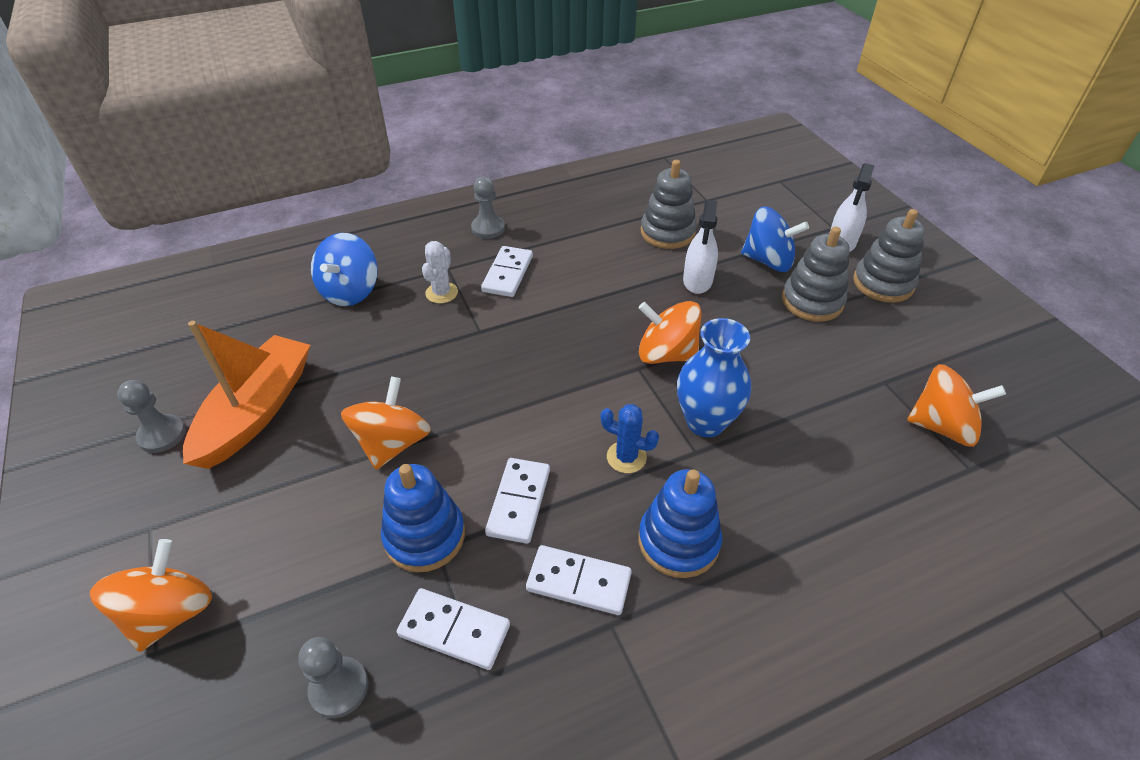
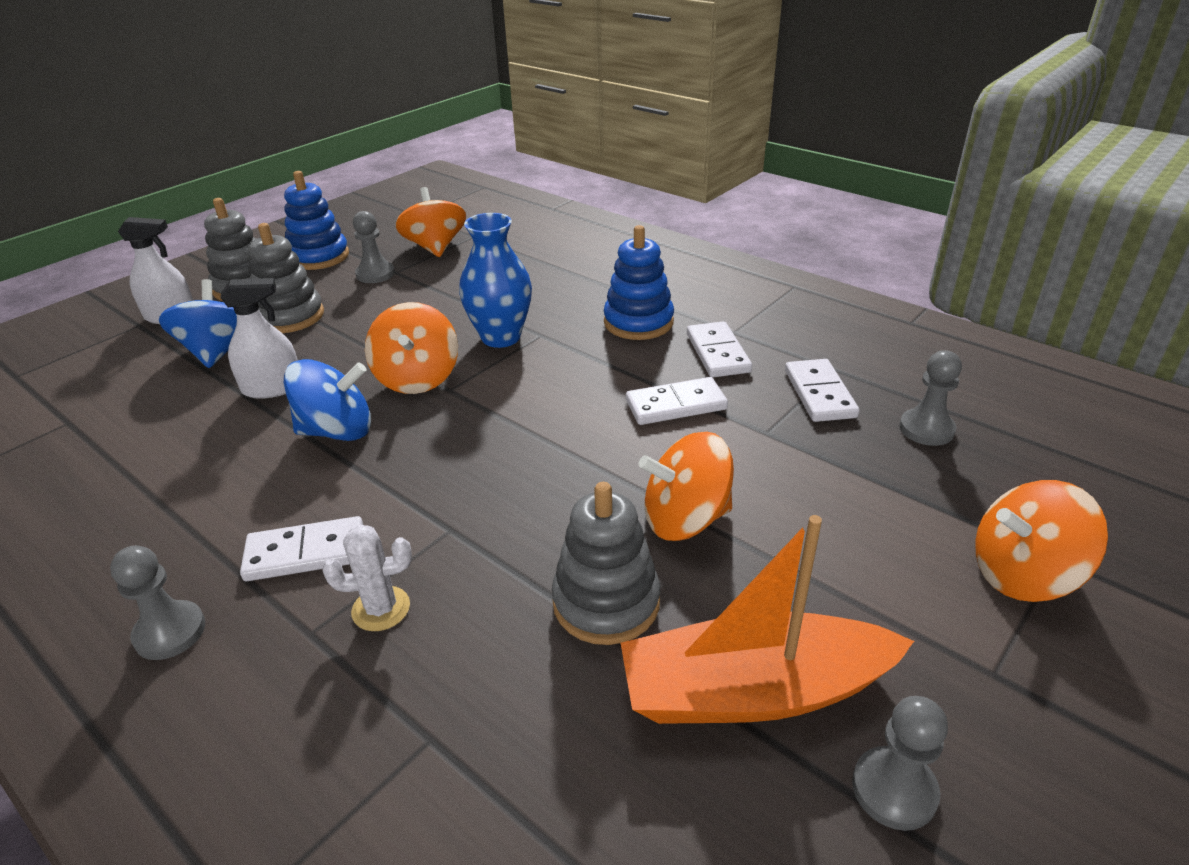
camera: 115 degrees left, 10 degrees down
(350, 291) = (424, 744): blue spinning top -> blue spinning top (337, 431)
(425, 536) = (763, 444): blue stacking toy -> blue stacking toy (319, 257)
(626, 457) = (575, 365): blue cactus -> none
(667, 232) = (162, 434): grey stacking toy -> grey stacking toy (606, 602)
(883, 366) = (375, 274): none -> grey pawn

